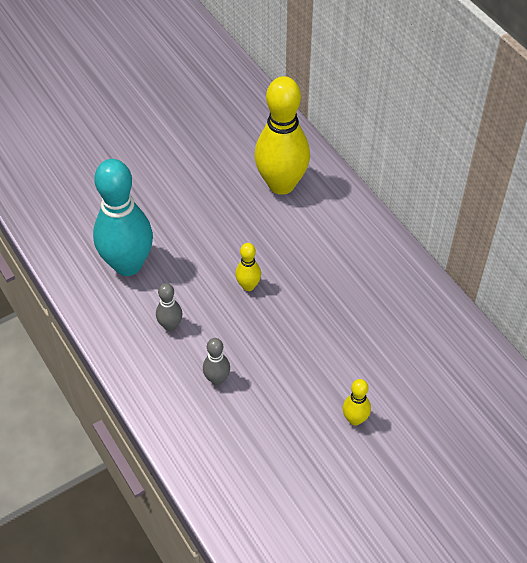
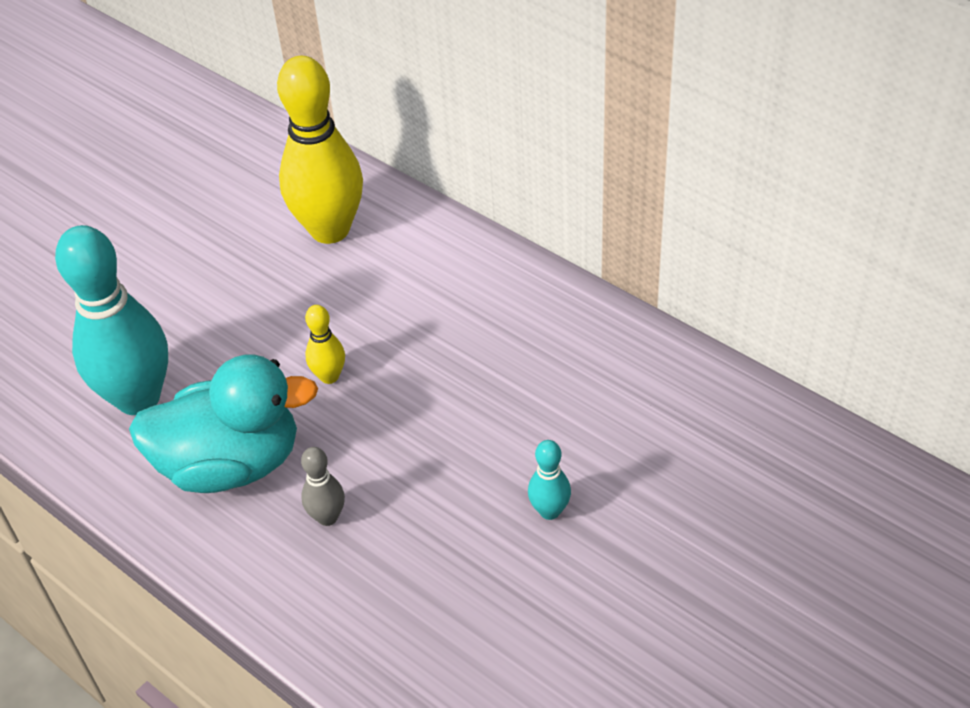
camera: 15 degrees left, 5 degrees down
(170, 325) = (231, 464): grey bowling pin -> turquoise duck
(355, 419) = (549, 511): yellow bowling pin -> turquoise bowling pin

